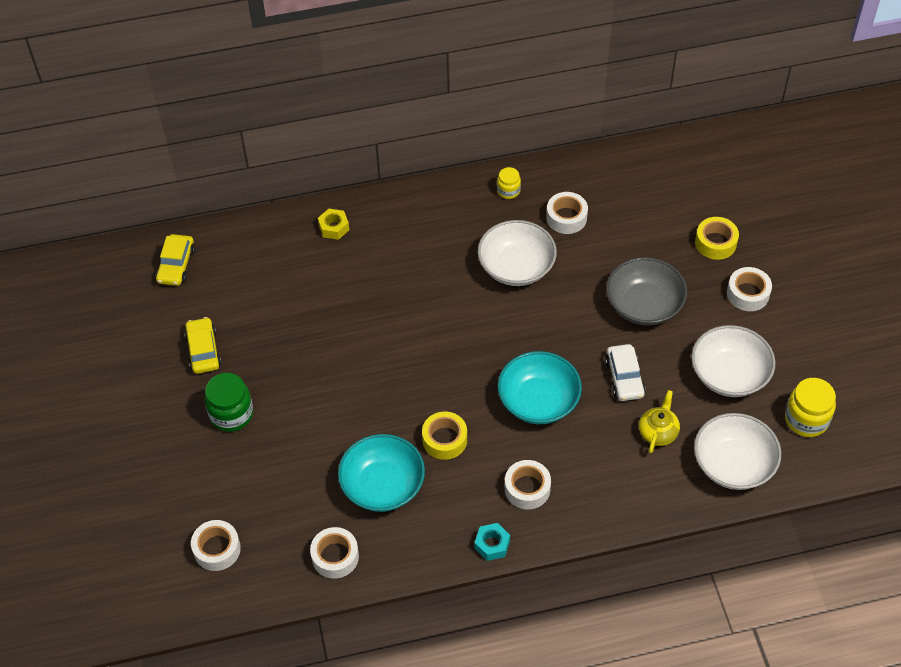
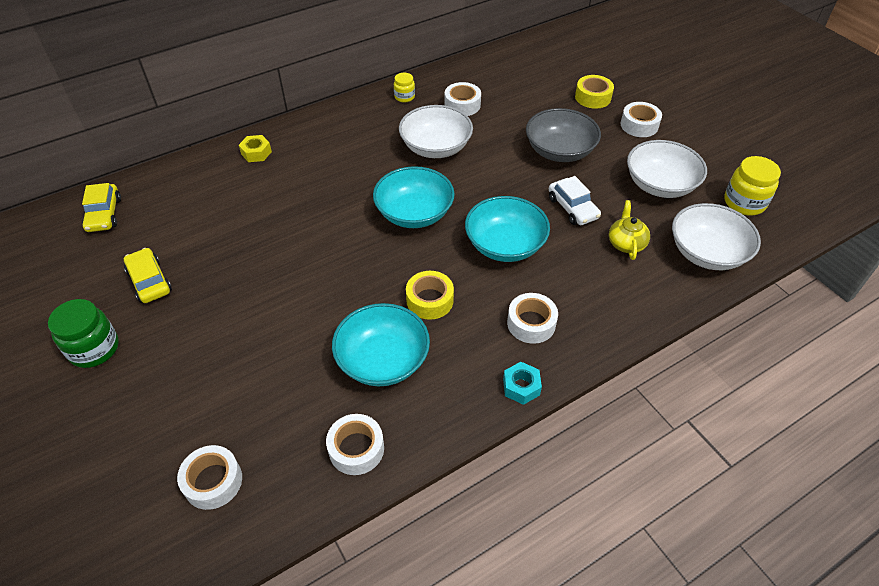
camera: 20 degrees left, 5 degrees down
(231, 414) = (195, 333): green jar -> green jar (94, 349)
(465, 342) = (414, 213): none -> turquoise bowl

